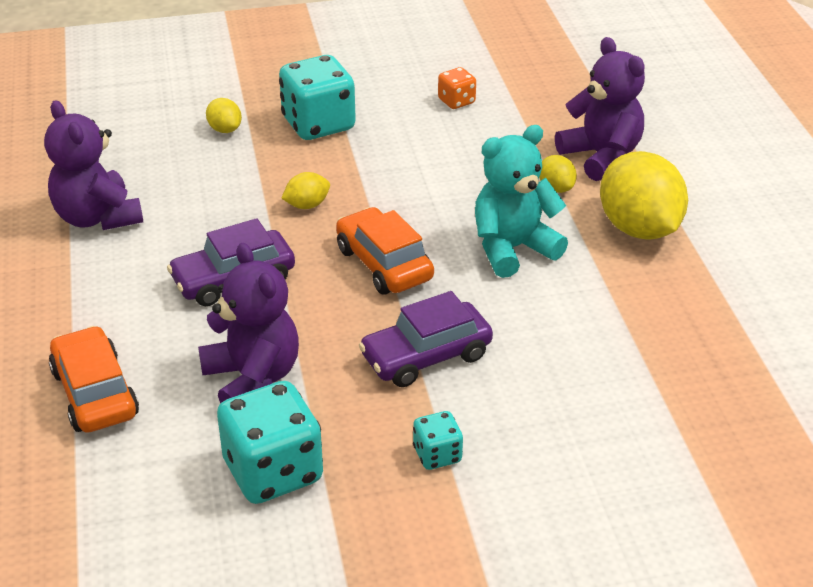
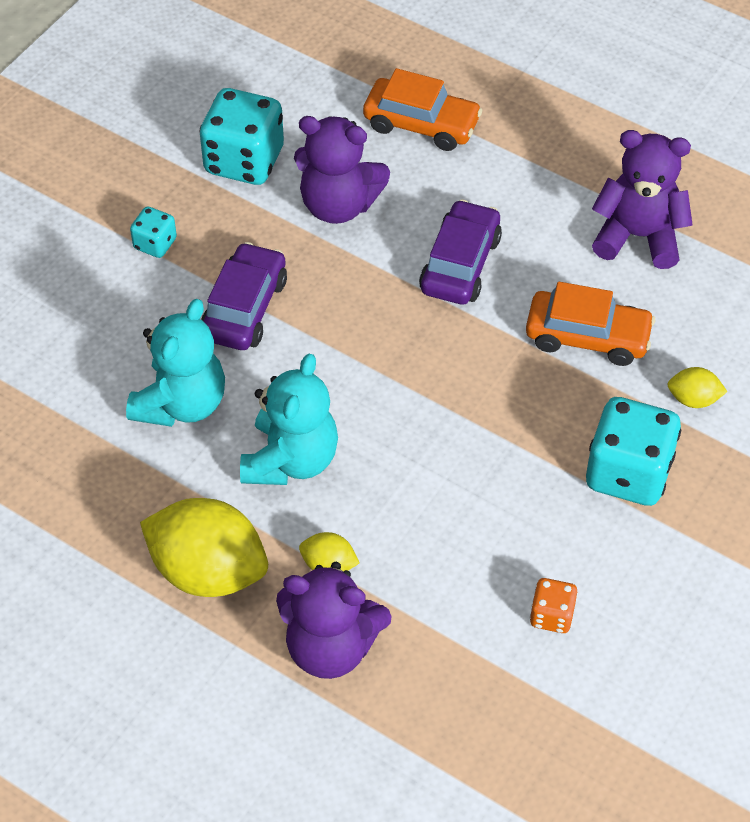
camera: 135 degrees right, 15 degrees up
(307, 205) = (507, 373): yellow lemon -> none
(384, 264) = (372, 363): orange car -> orange car (587, 336)
(551, 326) = (181, 403): none -> turquoise teddy bear

